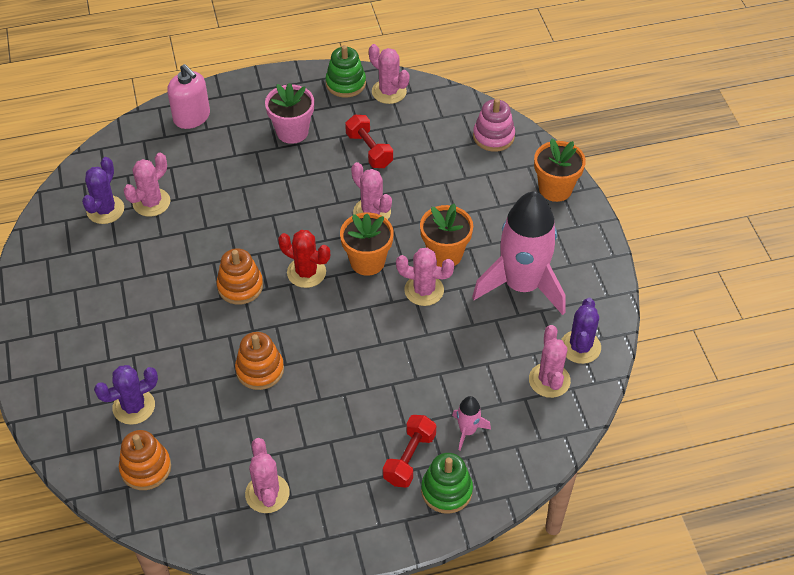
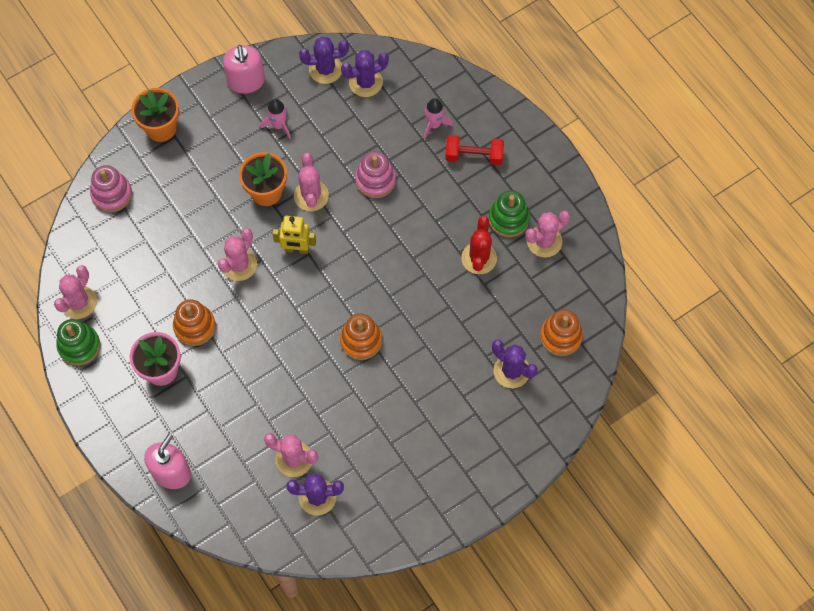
camera: 110 degrees left, 15 degrees up
(260, 370) = (438, 290): orange stacking toy -> orange stacking toy (195, 326)
(306, 272) = (326, 293): red cactus -> red cactus (479, 258)
(367, 261) = (296, 249): orange flower pot -> yellow robot
(369, 150) = (163, 293): red dumbbell -> none
(418, 352) = (375, 180): none -> pink stacking toy
(446, 491) = (490, 123): green stacking toy -> green stacking toy (508, 219)
(522, 285) = (278, 125): pink rocket -> pink rocket, size x0.41
(549, 380) = (365, 82): pink cactus -> purple cactus
(589, 271) = (246, 81): none -> pink soap dispenser

